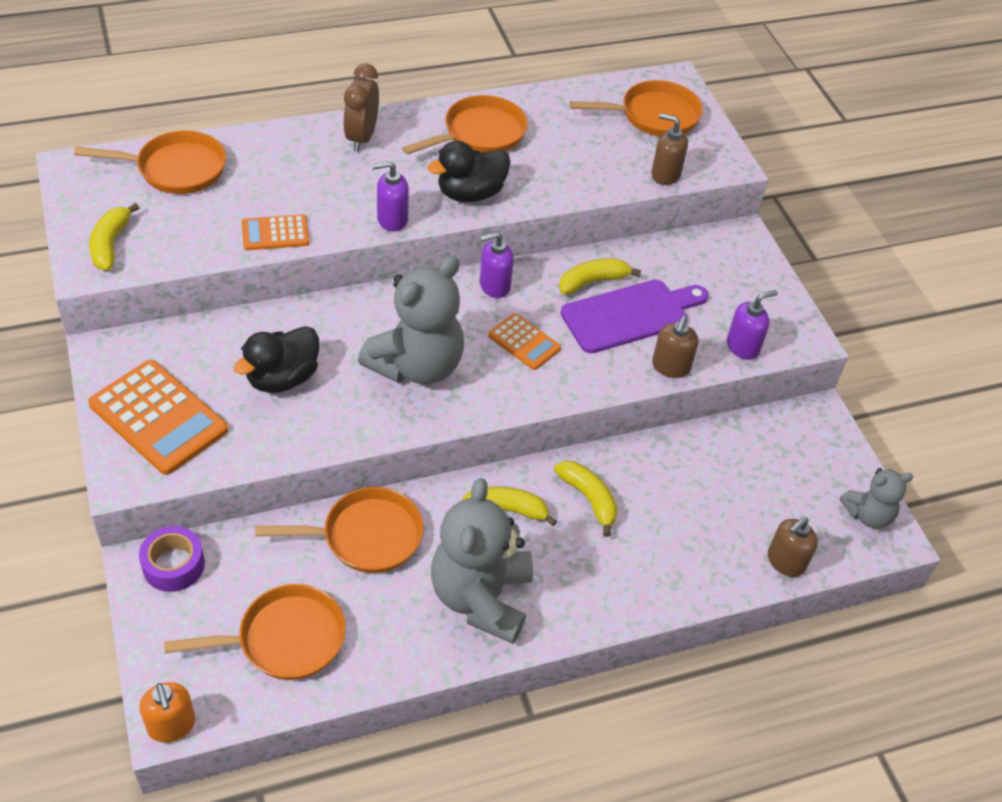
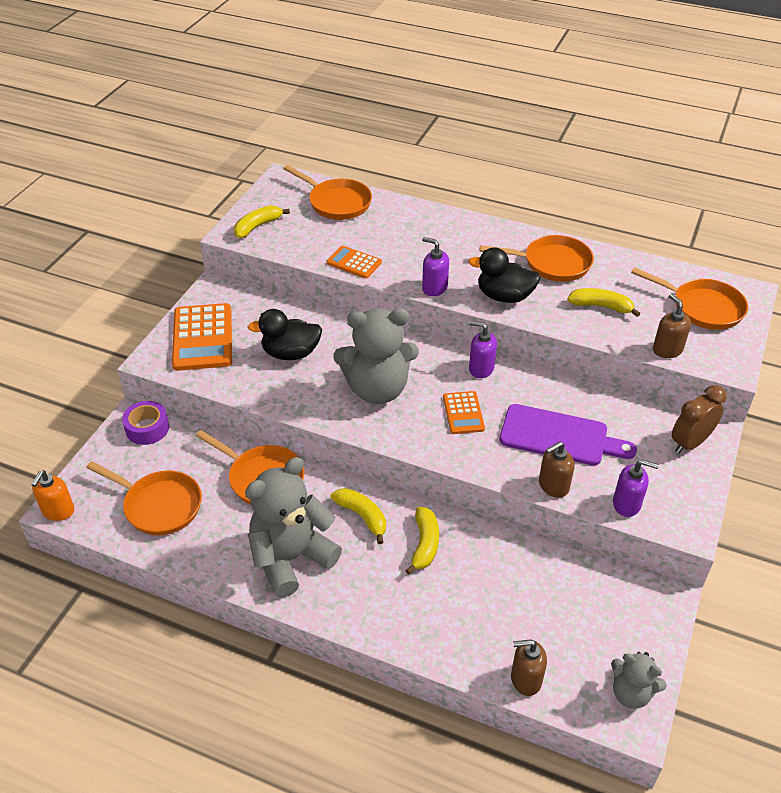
camera: 45 degrees right, 5 degrees down
(361, 138) = (468, 232): brown clock -> brown clock (690, 443)
(593, 281) = (555, 401): yellow banana -> yellow banana (601, 306)

